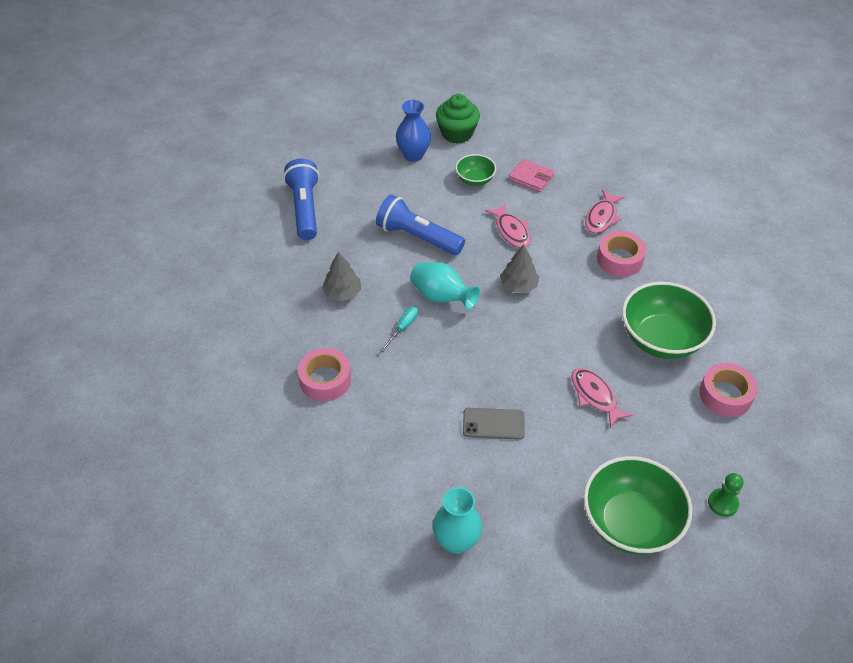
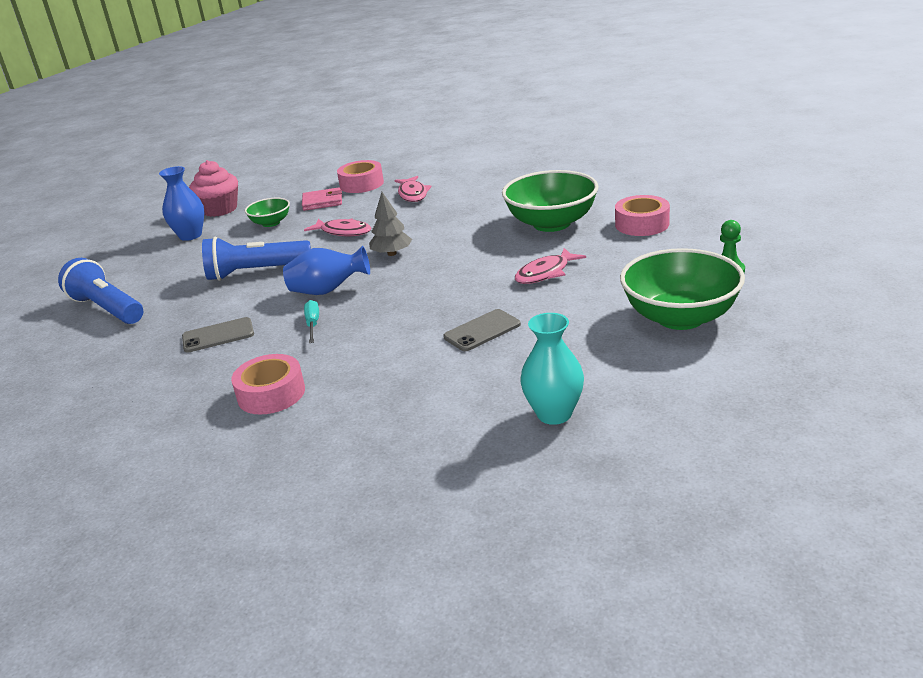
camera: 35 degrees left, 20 degrees down
(342, 293) = (218, 335): grey tree -> grey phone
(442, 297) = (328, 291): turquoise vase -> blue vase
(457, 133) = (220, 209): green cupcake -> pink cupcake
(595, 396) = (545, 273): pink fish -> pink fish turned 60 degrees counterclockwise
(619, 259) = (458, 205): pink tape -> pink tape (361, 184)

